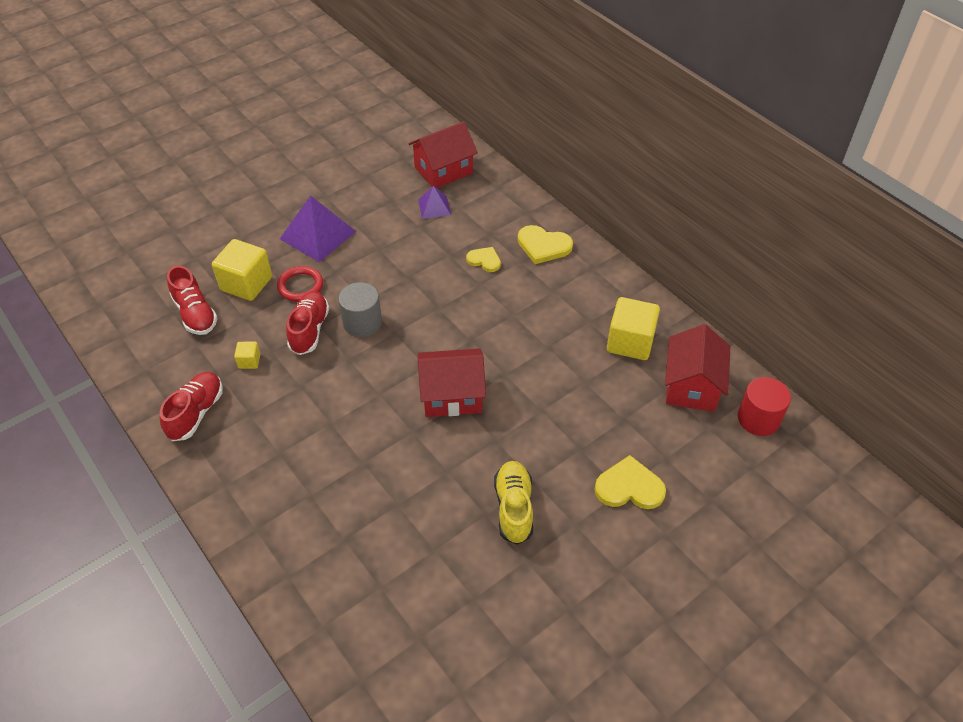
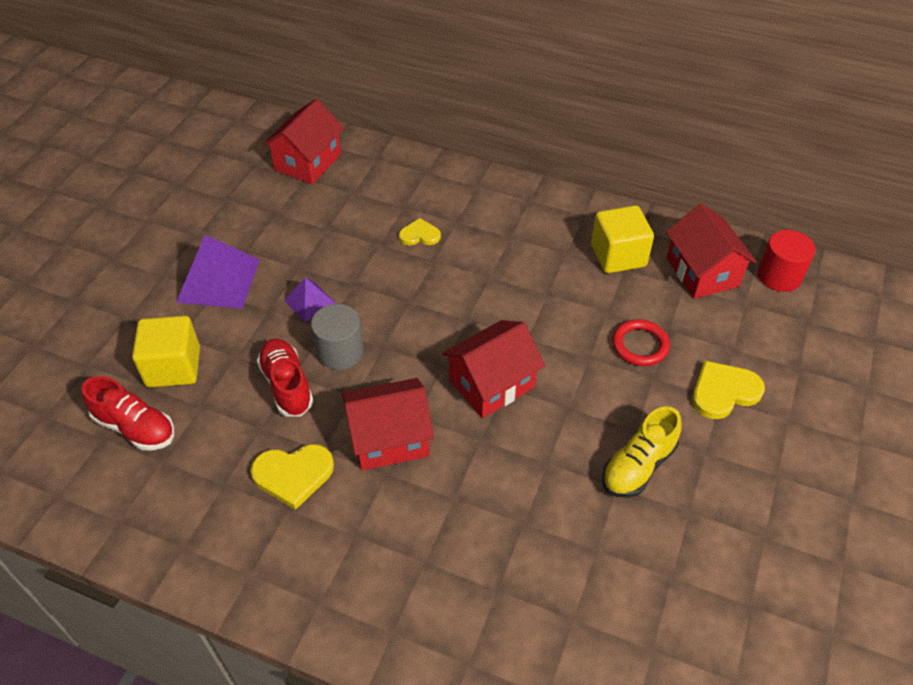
camera: 30 degrees left, 0 degrees up
(196, 413) = (222, 539): red shoe -> none
(249, 361) = (242, 450): yellow cube -> none
(300, 286) = (240, 343): red ring -> red ring (640, 345)
(350, 400) = (389, 438): none -> red house
(434, 207) = (326, 202): purple pyramid -> purple pyramid (310, 301)
(514, 508) = (638, 466): yellow shoe -> yellow shoe turned 105 degrees counterclockwise
(543, 246) = (467, 198): yellow heart -> yellow heart (293, 475)

